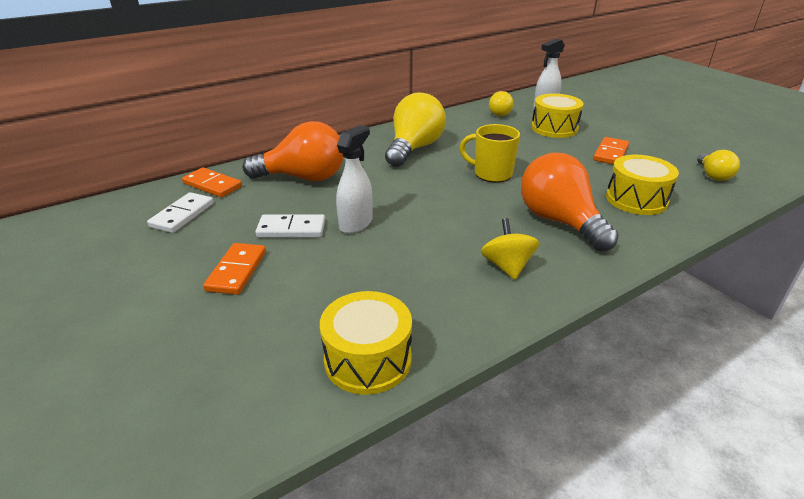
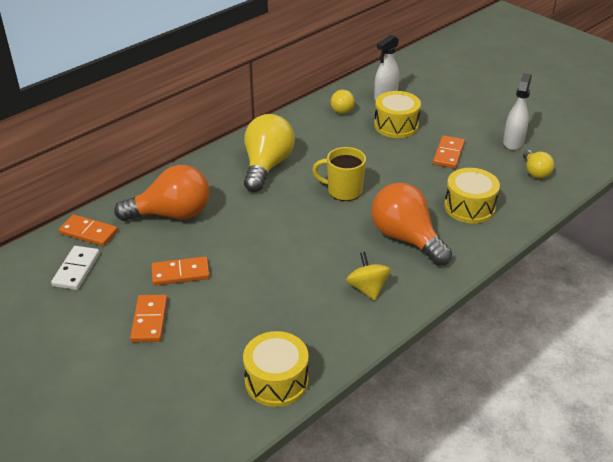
camera: 10 degrees left, 5 degrees up
(291, 229) = (180, 273): white domino -> orange domino
(356, 223) = (235, 261): white spray bottle -> white spray bottle (513, 142)

